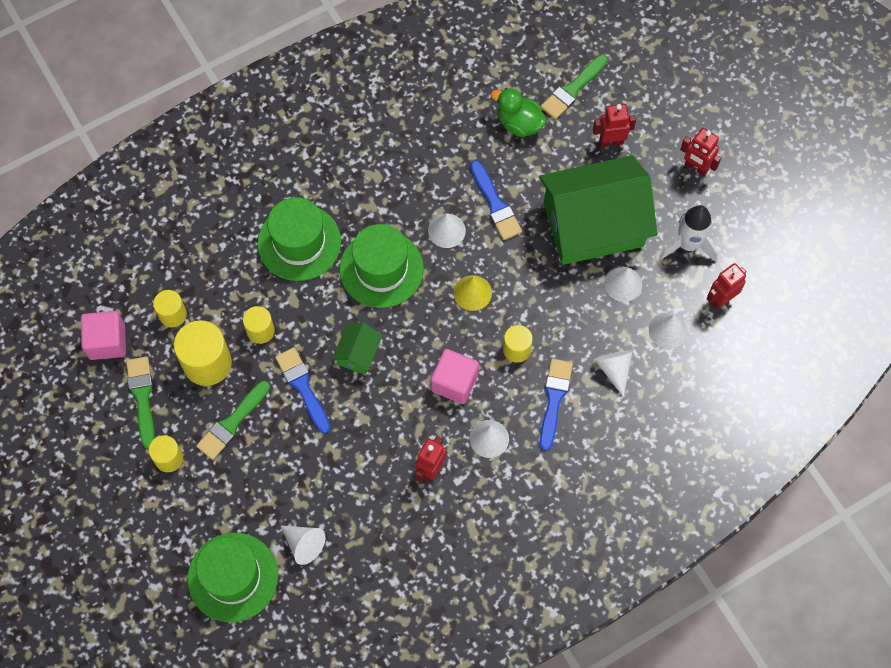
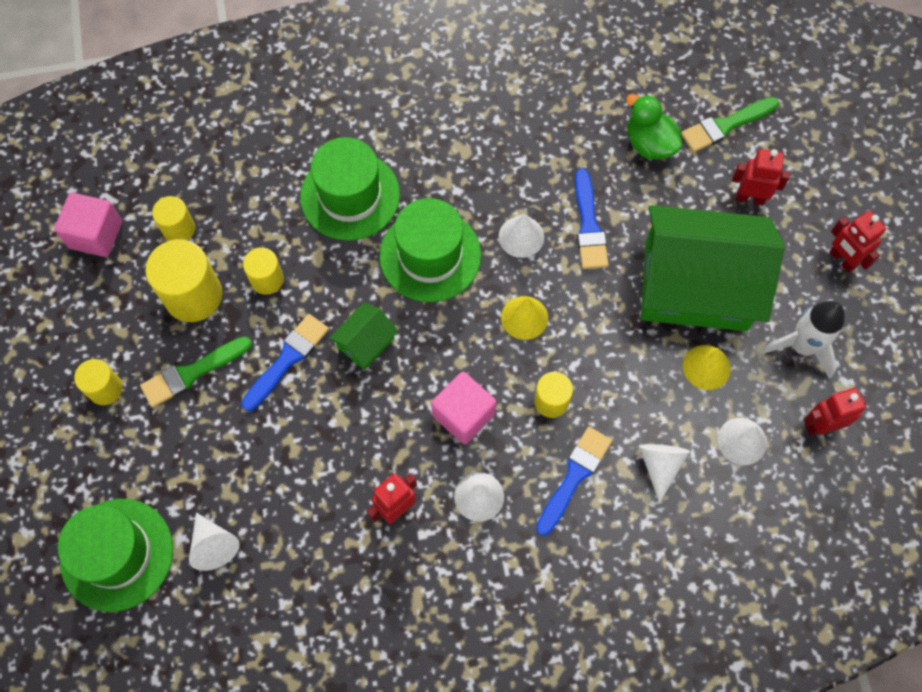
camera: 20 degrees right, 0 degrees up
(142, 397) = (106, 309): green brush -> none
(302, 386) = (287, 359): blue brush -> blue brush turned 45 degrees clockwise
(623, 284) = (706, 367): white cone -> yellow cone

